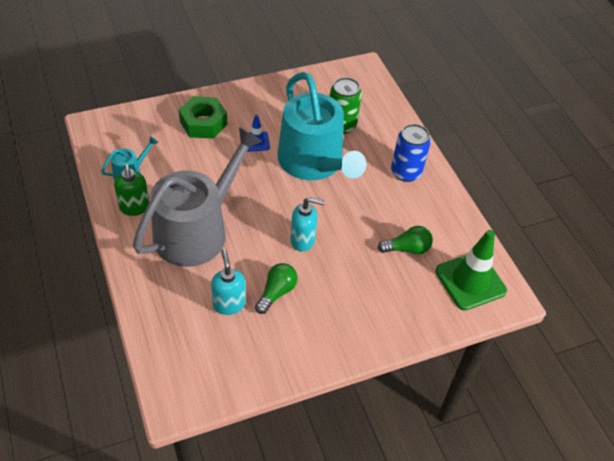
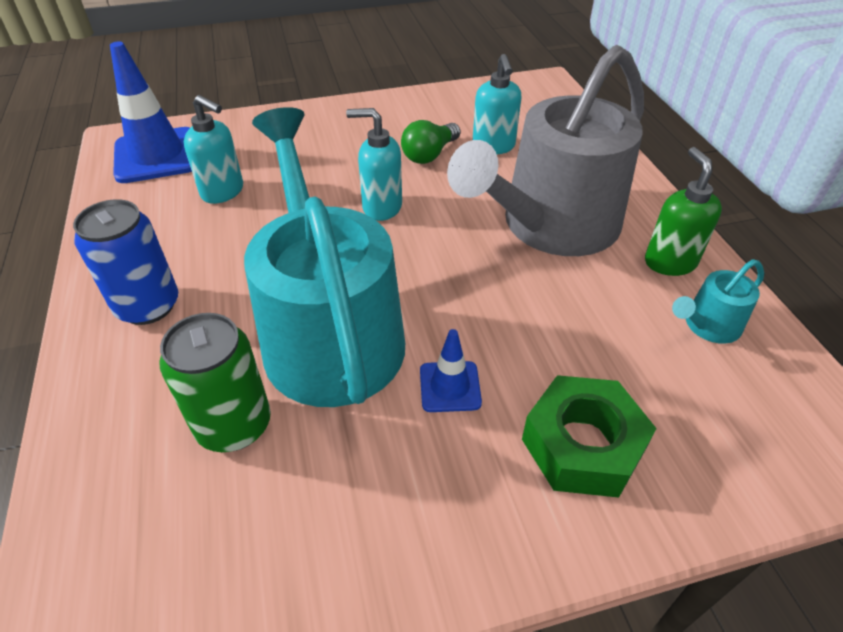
camera: 170 degrees left, 5 degrees down
(407, 249) = (223, 192): green light bulb -> turquoise soap dispenser
(470, 281) = (157, 156): green traffic cone -> blue traffic cone

